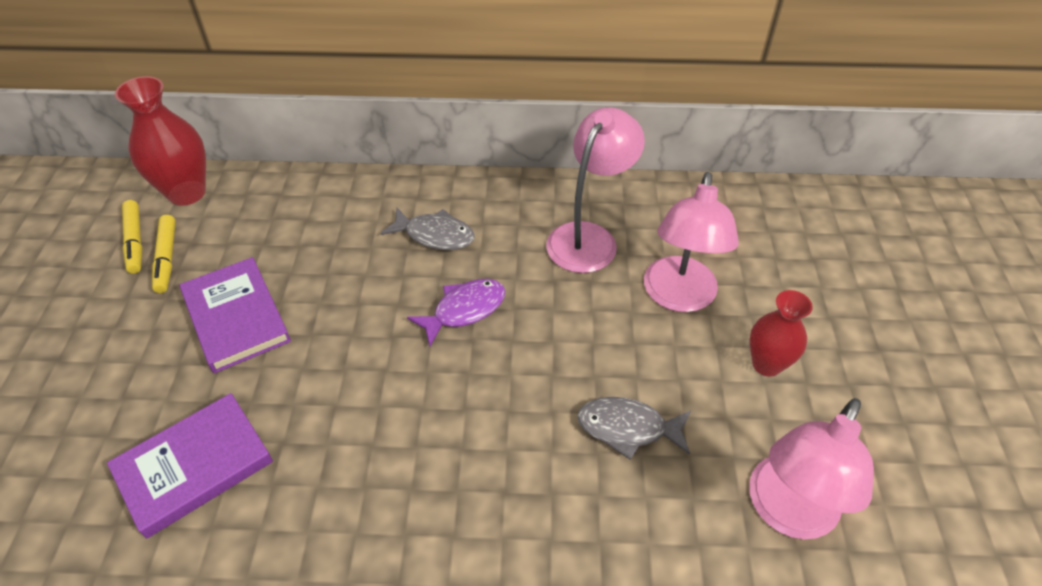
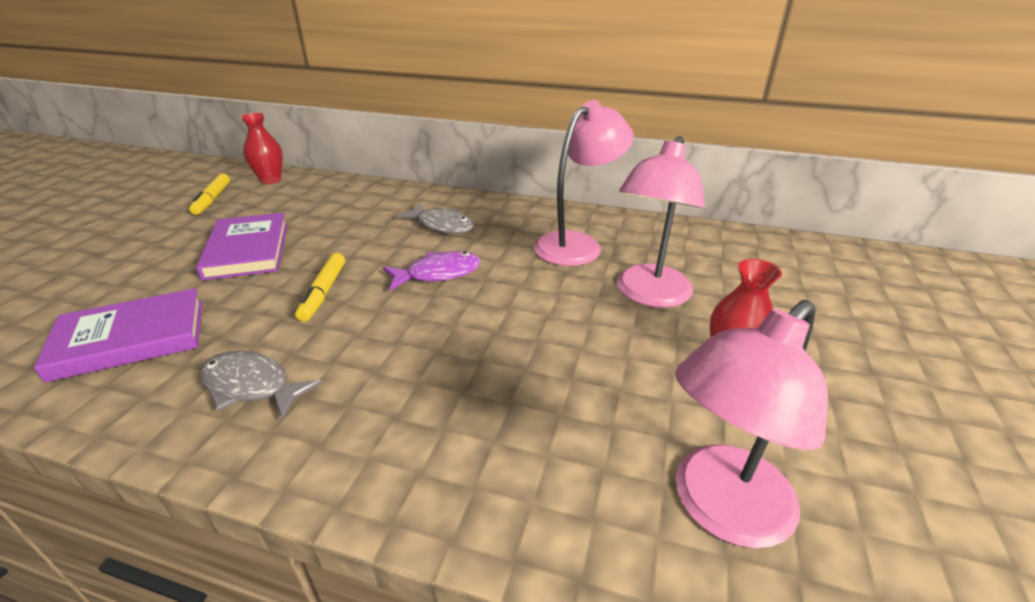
camera: 15 degrees right, 15 degrees down
(166, 258) = (226, 211): yellow marker -> yellow marker (323, 292)
(187, 193) = (270, 180): red vase -> red vase, size x0.65
(628, 428) = (553, 388): grey fish -> grey fish (251, 386)

